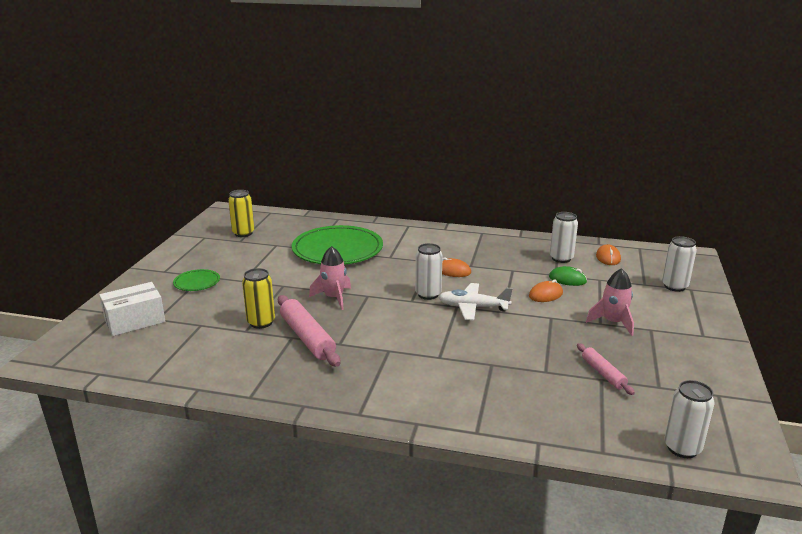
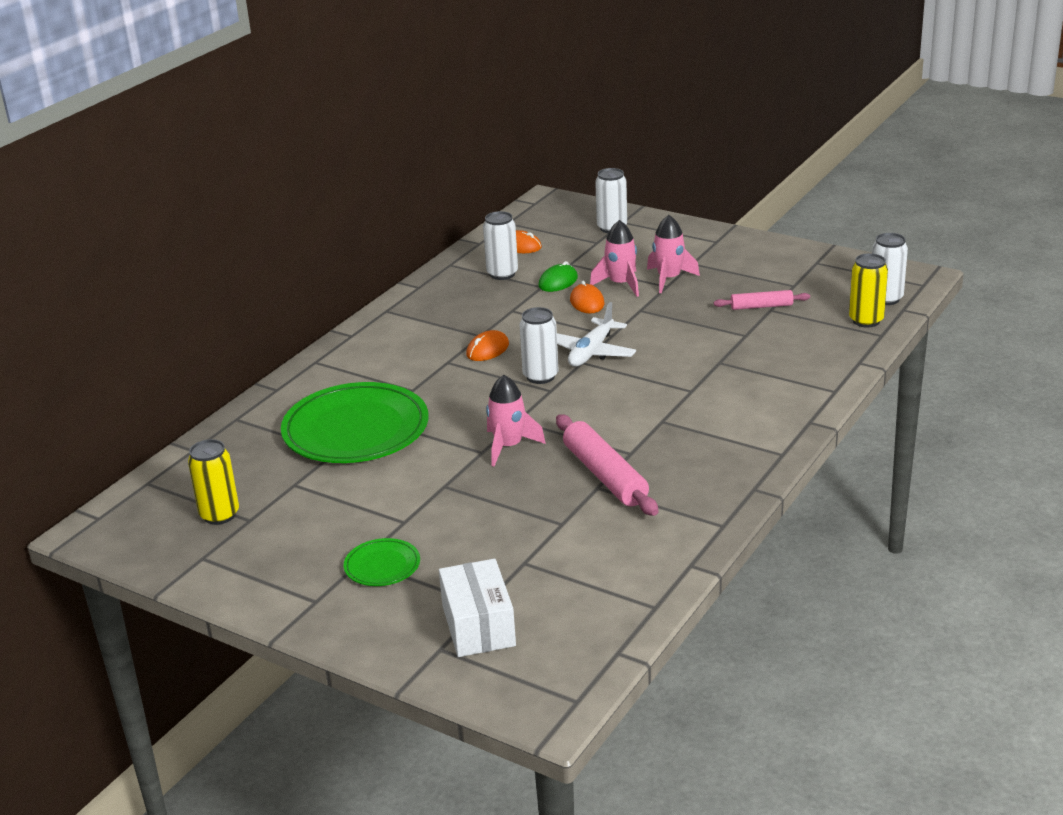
camera: 70 degrees left, 5 degrees up
(261, 322) = (545, 509): yellow can -> yellow can (866, 320)
(307, 338) = (604, 475): pink rolling pin -> pink rolling pin turned 75 degrees clockwise
(585, 303) = (620, 284): none -> pink rocket

